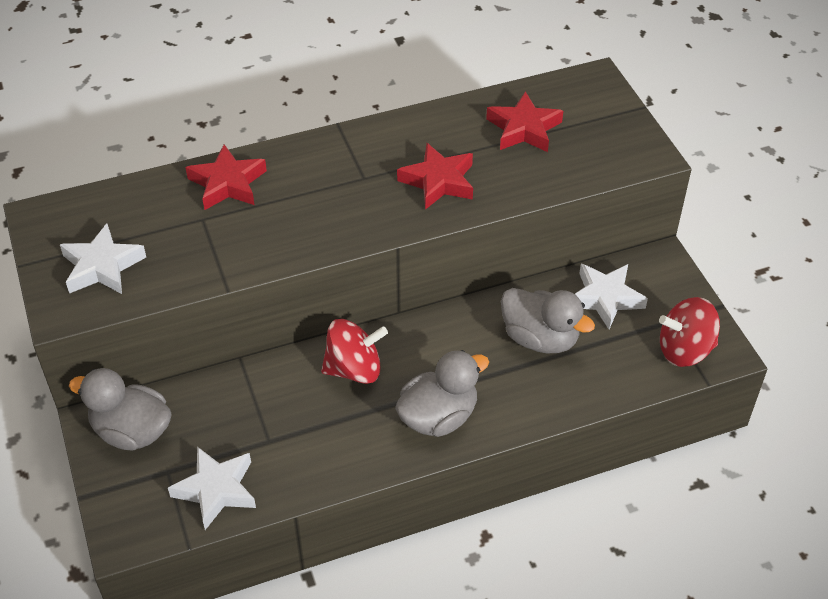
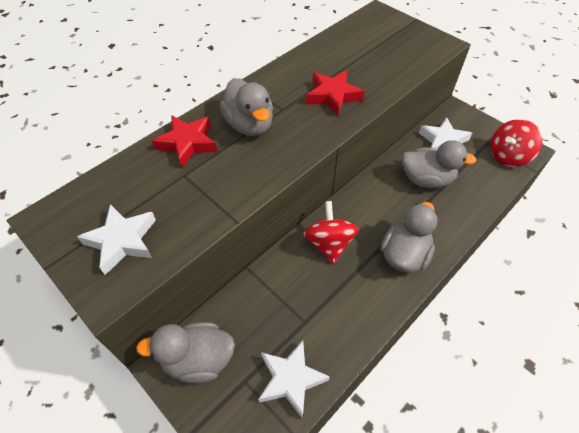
camera: 25 degrees left, 5 degrees up
(311, 185) = (249, 125): none -> grey duck
(354, 369) = (329, 244): red spinning top -> red spinning top turned 60 degrees counterclockwise
(523, 129) = (360, 50): red star -> none

